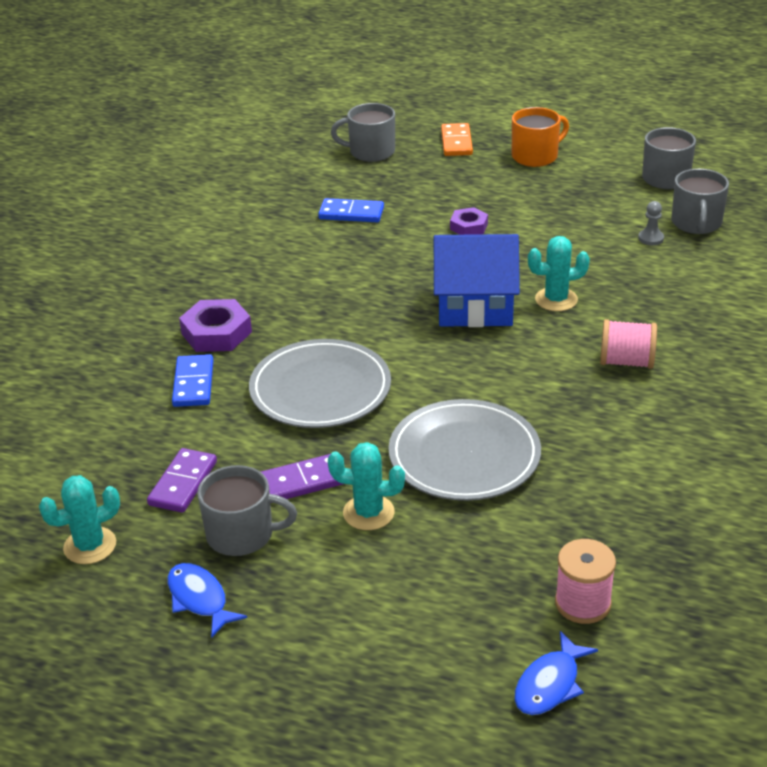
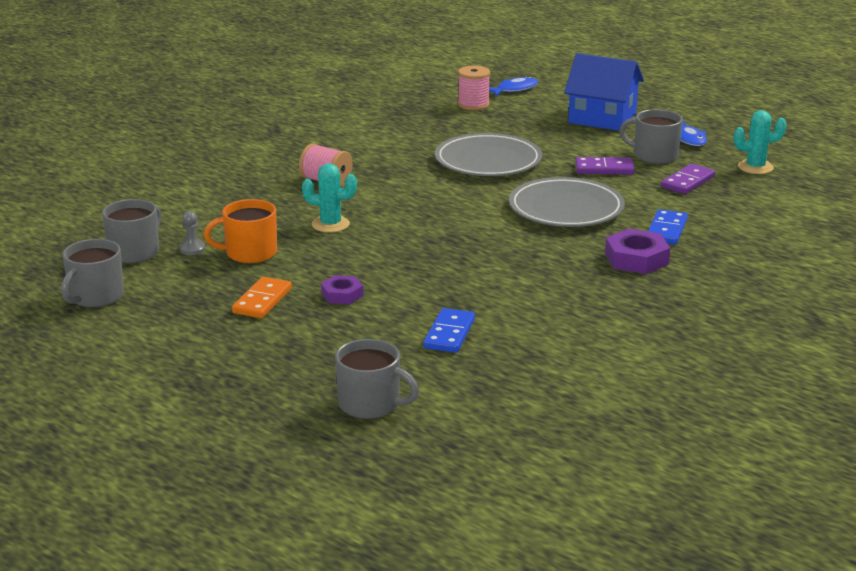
camera: 160 degrees left, 10 degrees down
(351, 213) = (449, 334): blue domino -> blue domino turned 75 degrees clockwise
(368, 513) = (569, 150): turquoise cactus -> none
(456, 142) = (257, 391): orange domino -> orange domino (262, 301)
(475, 306) = (401, 233): blue house -> blue house (602, 118)
(536, 156) = (190, 351): orange mug -> orange mug (249, 253)

